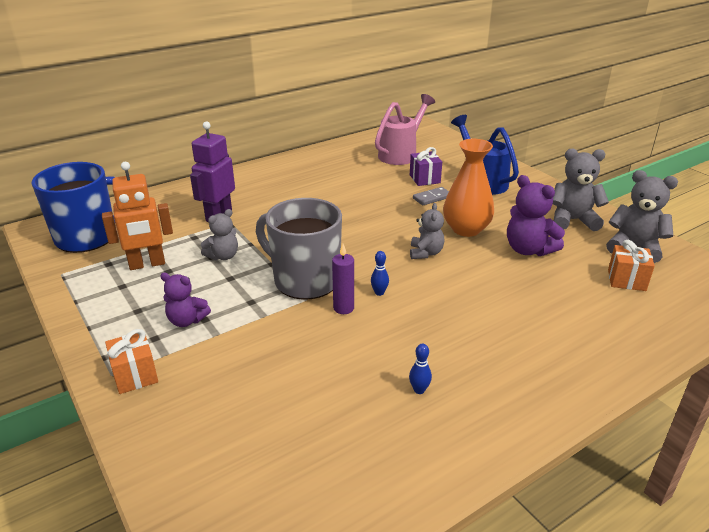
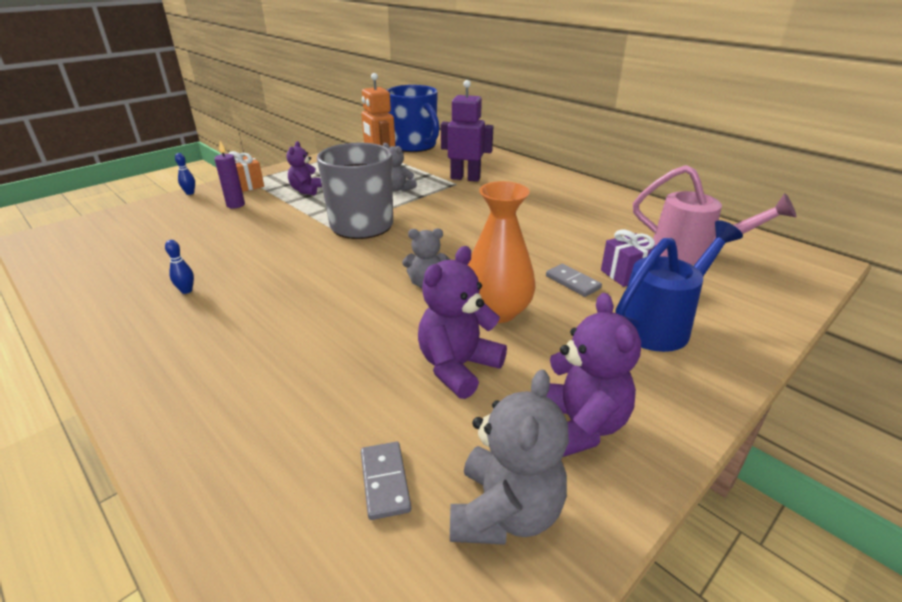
camera: 80 degrees right, 0 degrees up
(343, 308) = (317, 246): purple candle -> purple candle (235, 205)
(379, 293) = (343, 261): blue bowling pin -> blue bowling pin (190, 193)
(572, 220) = (578, 426): grey teddy bear -> purple teddy bear
(626, 280) = (385, 481): orange gift -> grey domino

